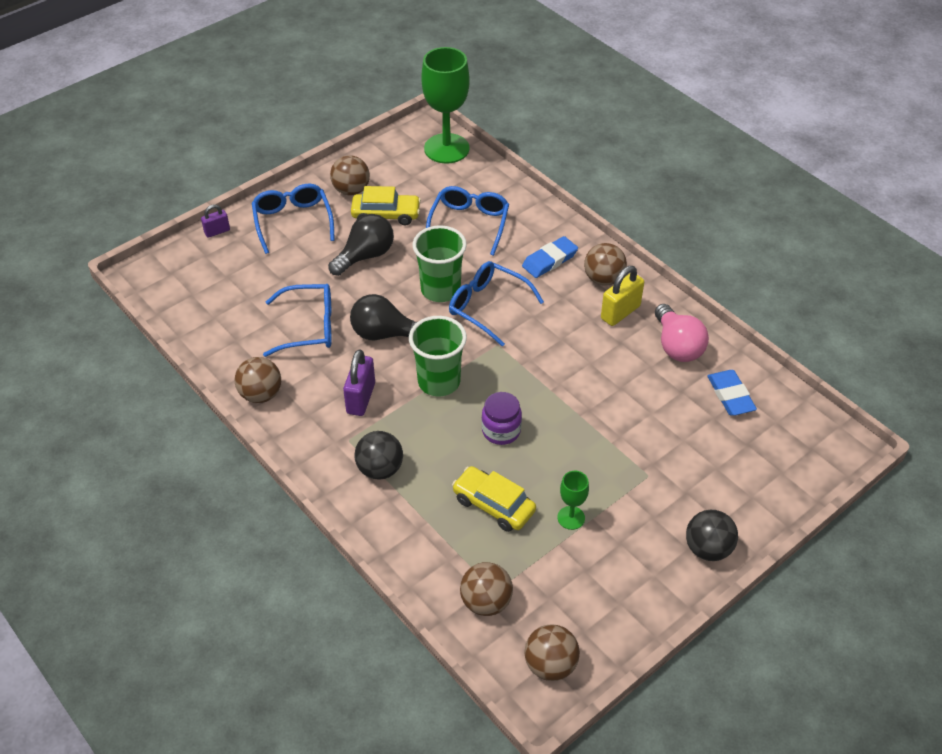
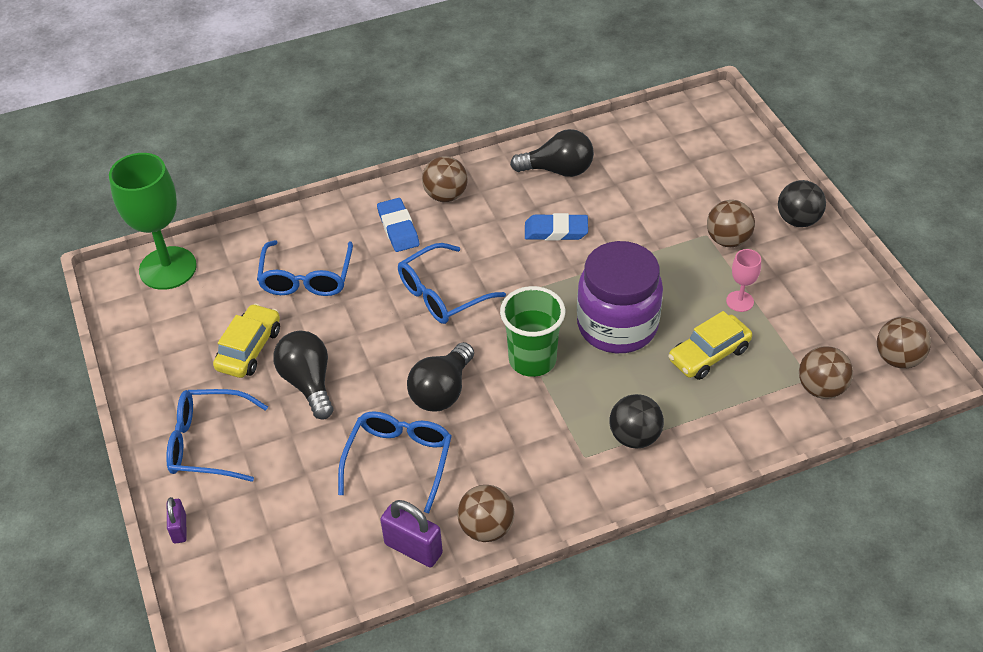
camera: 70 degrees left, 0 degrees up
(351, 190) = (185, 373): brown ball -> brown ball (728, 240)
(361, 398) = (529, 433): purple padlock -> purple padlock (413, 548)
(440, 290) = (397, 327): green cup -> none
(469, 223) = (306, 278): blue glasses -> blue glasses turned 120 degrees counterclockwise
(501, 431) = (617, 325): purple jar -> purple jar, size x1.95
(571, 518) = (740, 301): green goblet -> pink goblet
(620, 312) = (497, 196): yellow padlock -> none
(677, 346) = (558, 170): pink light bulb -> black light bulb
(730, 395) = (632, 154): blue eraser -> blue eraser (556, 231)

